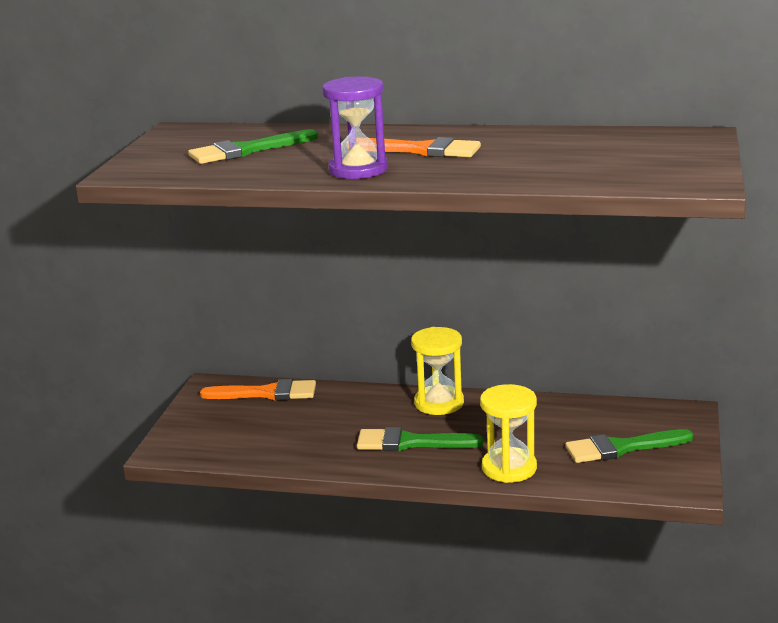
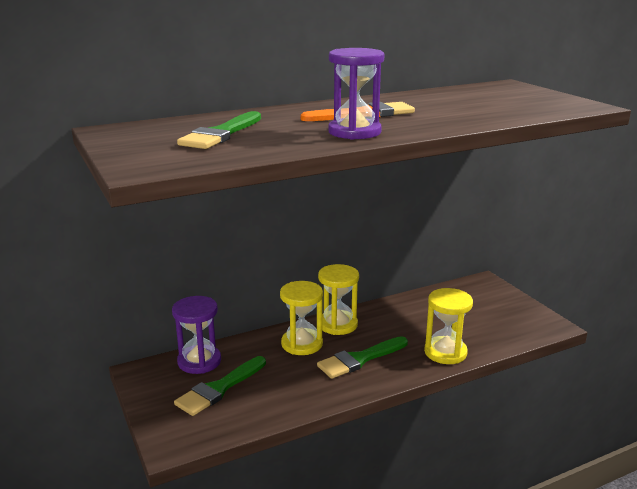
camera: 40 degrees left, 0 degrees up
(267, 393) = (199, 361): orange brush -> purple hourglass
(377, 409) = (302, 344): none -> yellow hourglass
(621, 448) = (485, 315): green brush -> green brush (219, 389)

